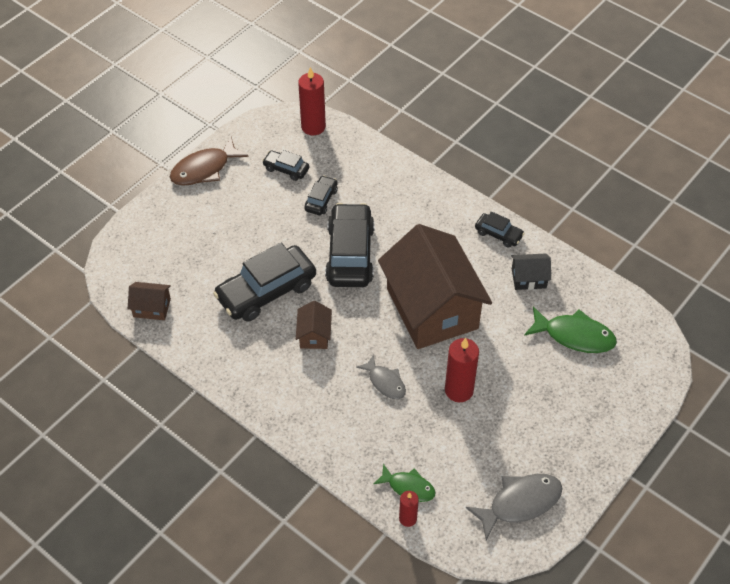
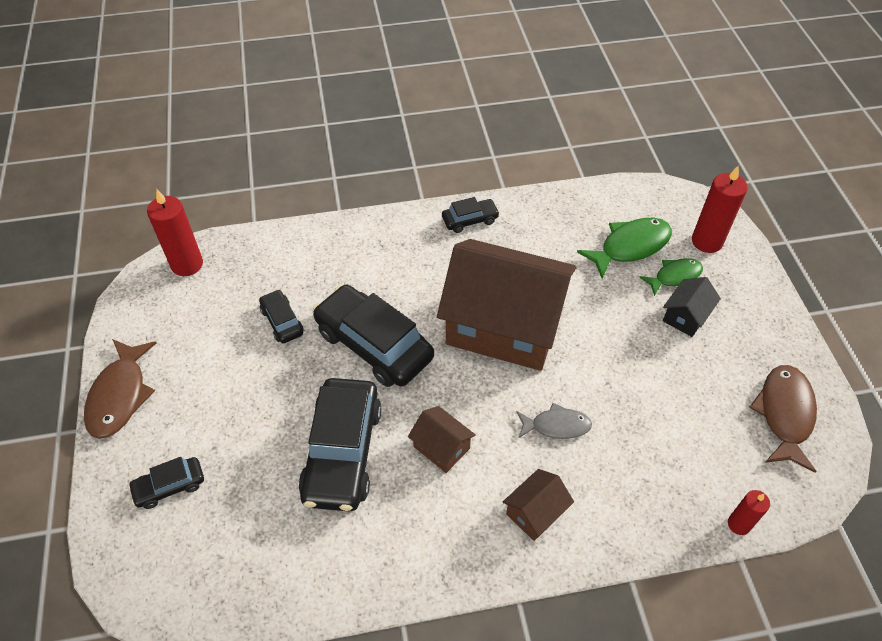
camera: 50 degrees left, 0 degrees up
(152, 308) = (244, 590): brown house -> brown house (535, 512)
(286, 169) = (210, 323): black car -> black car (169, 486)
(408, 487) = (700, 496): green fish -> green fish (674, 276)
(459, 390) = (618, 371): red candle -> red candle (707, 241)
(520, 503) = (784, 414): grey fish -> brown fish
(528, 278) = (539, 234): black house -> black house (686, 316)

